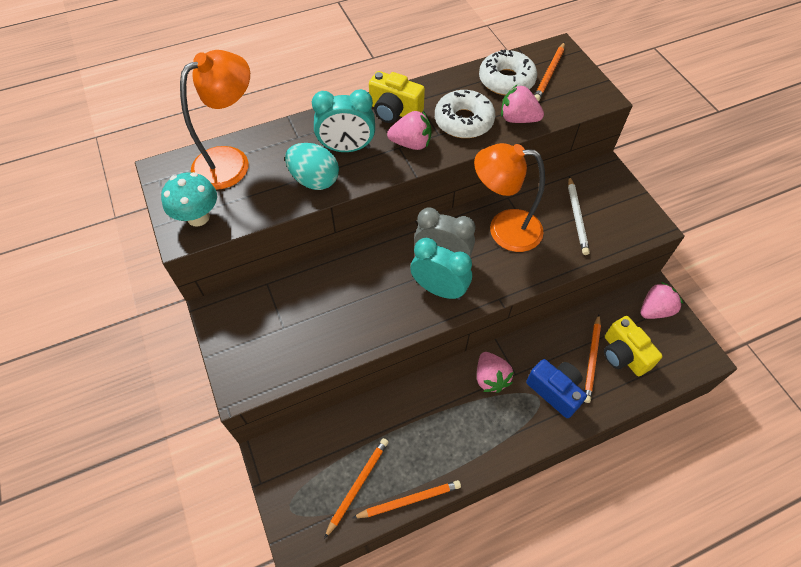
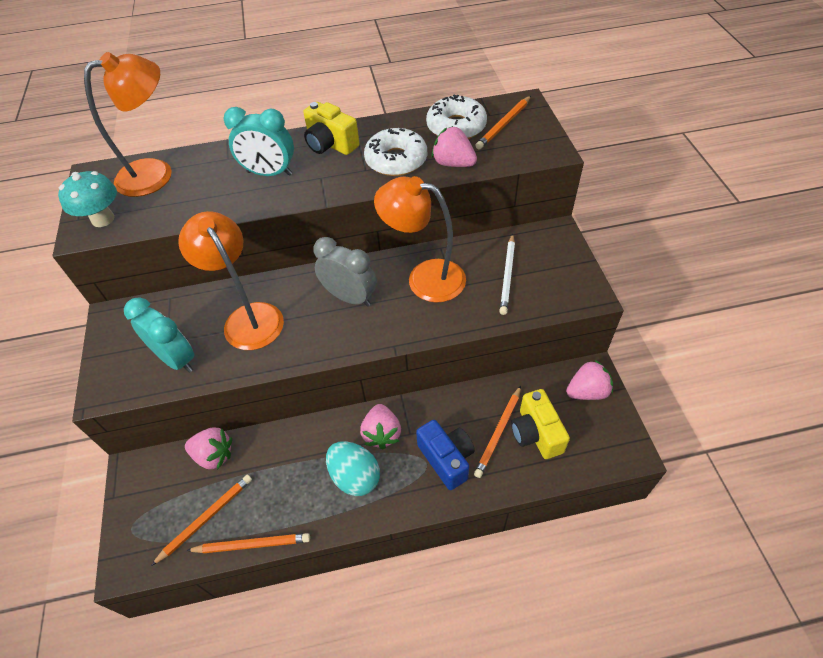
camera: 15 degrees right, 5 degrees down
(314, 180) = (225, 198): turquoise egg -> turquoise egg (355, 477)
(353, 291) = (248, 317): none -> orange lamp
(411, 143) = (334, 175): pink strawberry -> pink strawberry (214, 455)
(439, 289) = (334, 327): turquoise clock -> turquoise clock (176, 359)

